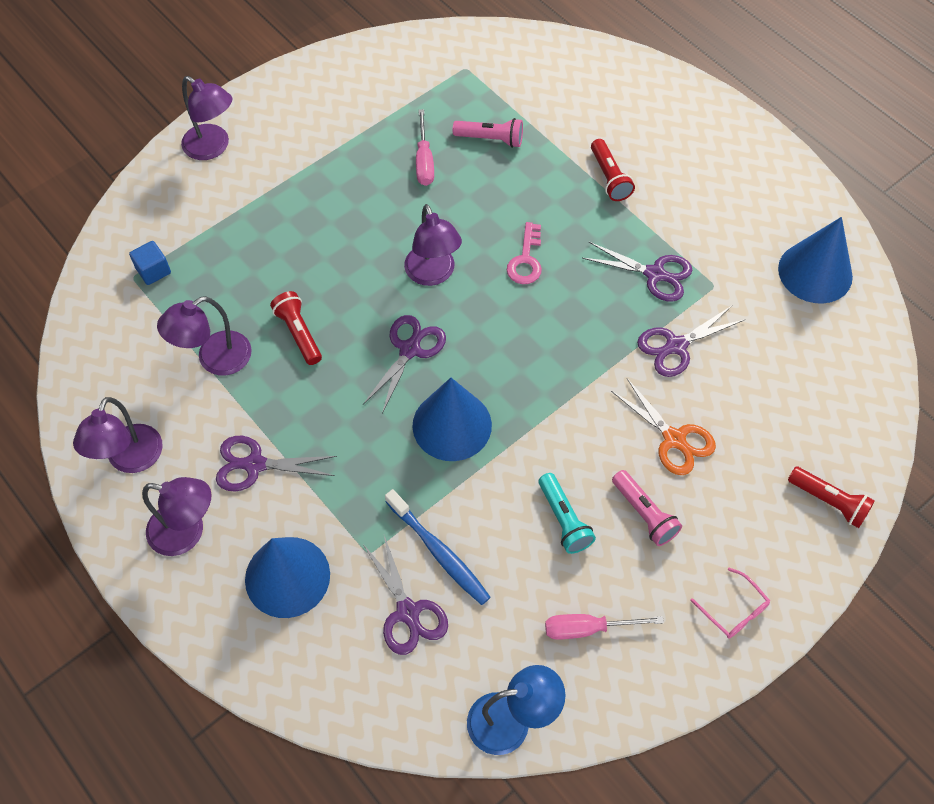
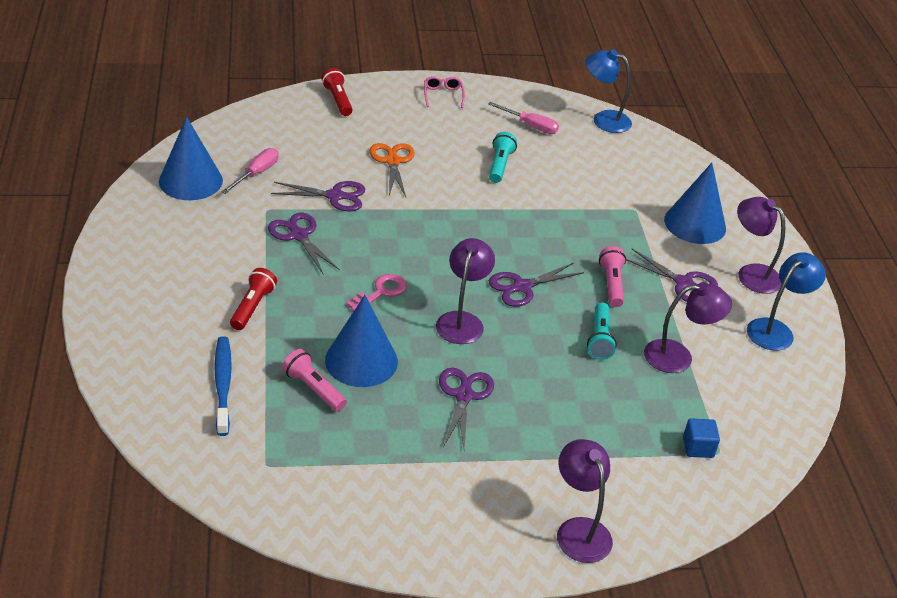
camera: 150 degrees left, 20 degrees down
(130, 460) = (776, 330): purple lamp -> blue lamp
(299, 333) = (599, 339): red flashlight -> turquoise flashlight
(408, 612) = (629, 177): purple scissors -> purple scissors (463, 396)
(424, 161) = (389, 404): pink screwdriver -> pink screwdriver (256, 173)
(439, 552) = (590, 189): blue toothbrush -> blue toothbrush (223, 384)
(452, 425) = (529, 235): blue cone -> blue cone (361, 360)
(644, 514) = (449, 145): pink flashlight -> pink flashlight (612, 284)

